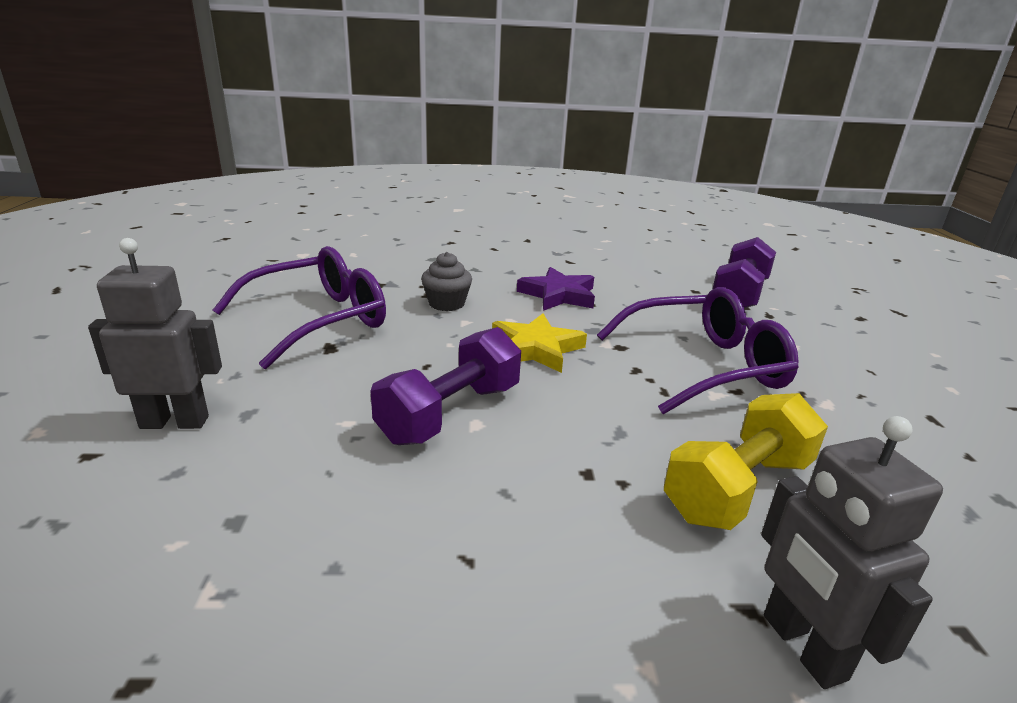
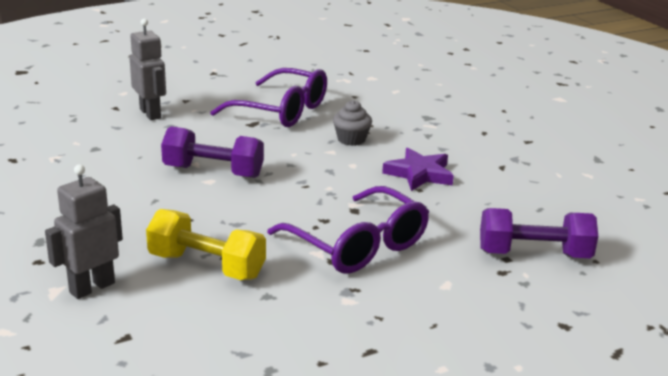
camera: 65 degrees right, 0 degrees up
(535, 348) = (317, 181): yellow star -> none

